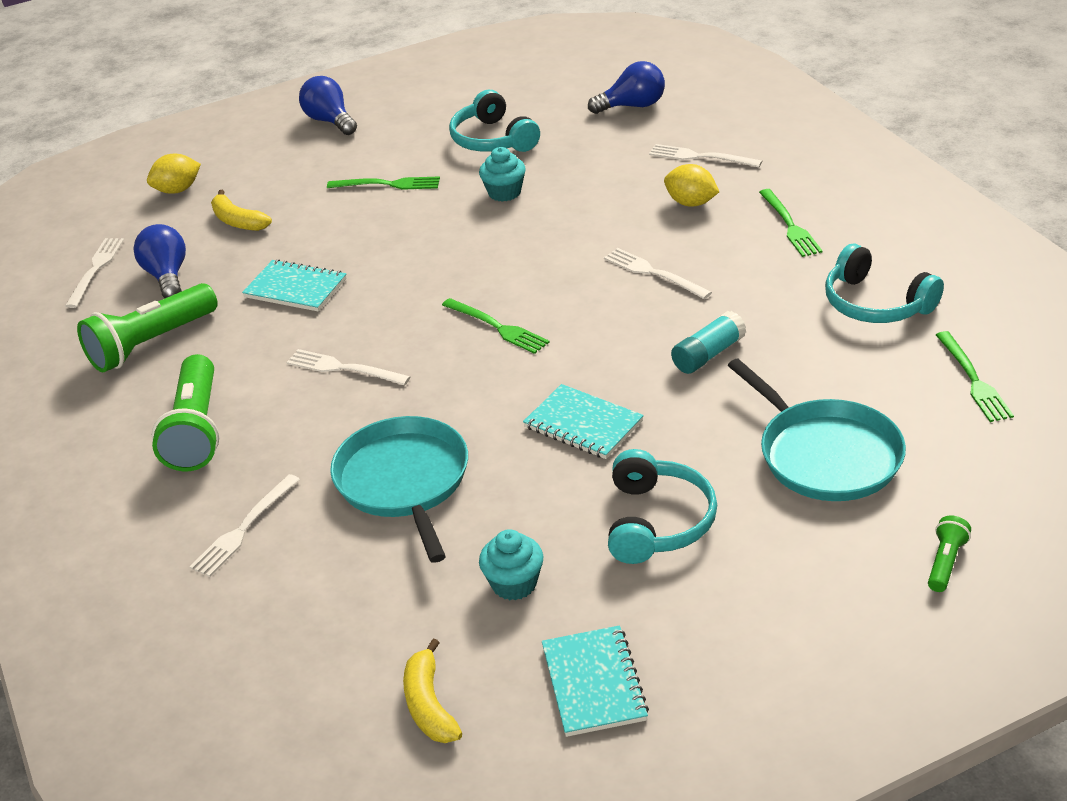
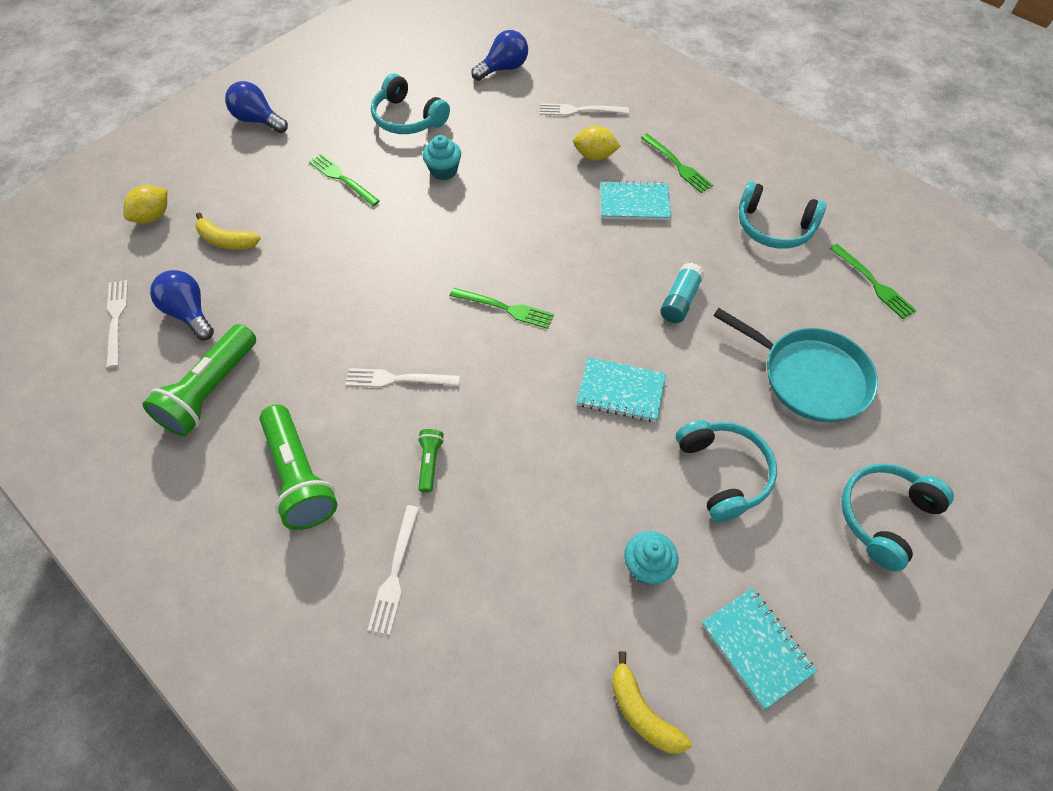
camera: 25 degrees left, 20 degrees up
(295, 288) = (314, 303): turquoise notebook -> turquoise notebook (634, 203)
(388, 184) = (342, 178): green fork -> green fork turned 120 degrees counterclockwise
(404, 482) = (507, 486): turquoise pan -> none
(653, 273) = (600, 229): white fork -> none
(833, 604) = (885, 516): none -> turquoise headphones
(945, 562) = (939, 456): green flashlight -> green flashlight (430, 462)

